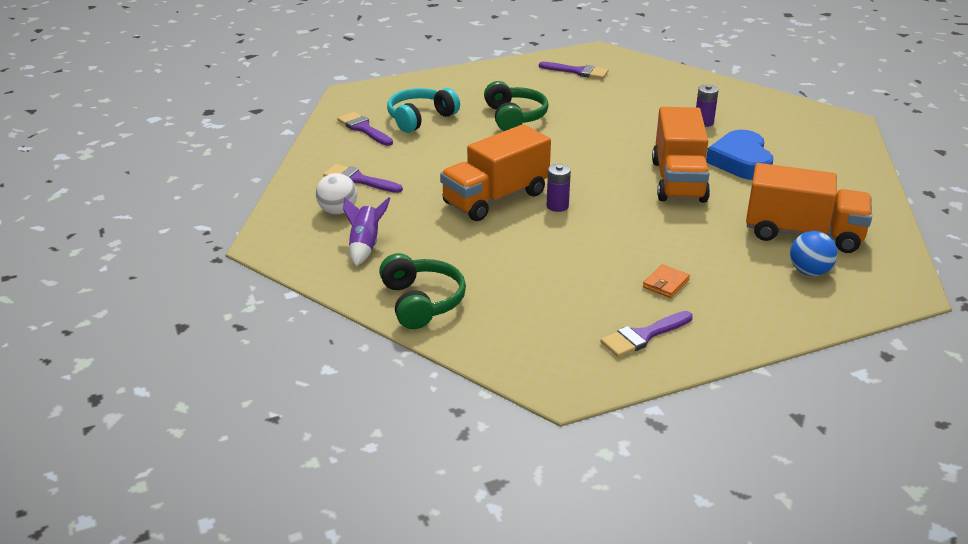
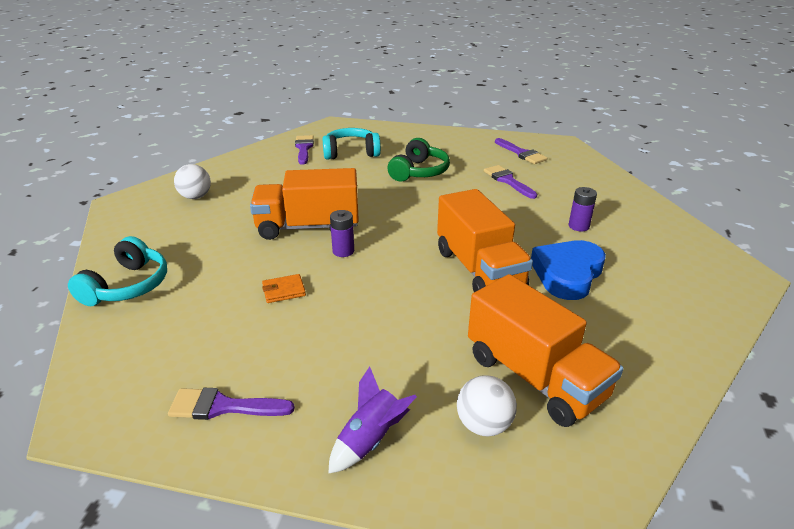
camera: 35 degrees right, 0 degrees up
(358, 180) = (243, 180): purple brush -> purple brush (508, 181)
(365, 245) = (169, 227): purple rocket -> purple rocket (370, 439)
(422, 302) = (128, 286): green headphones -> turquoise headphones
(666, 284) = (323, 363): orange wallet -> orange wallet (284, 291)
(678, 181) = (479, 269): orange truck -> orange truck turned 60 degrees counterclockwise
(809, 272) = (483, 425): blue ball -> white ball

